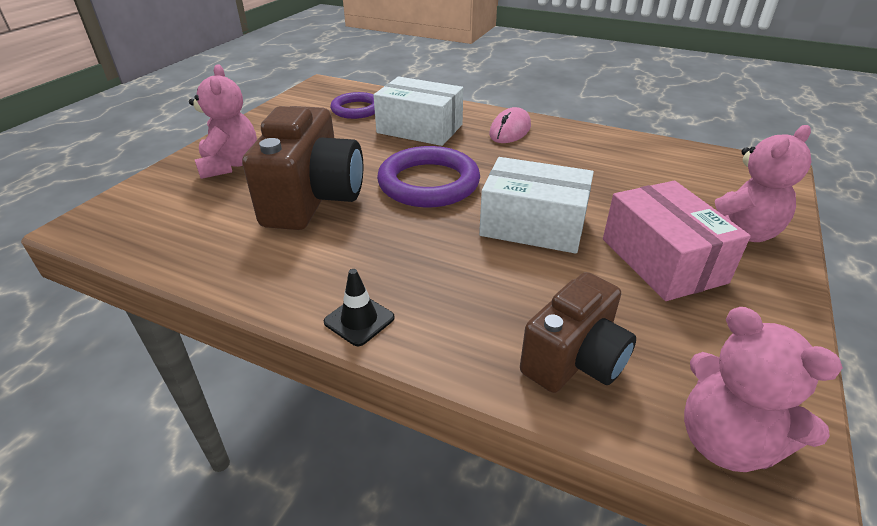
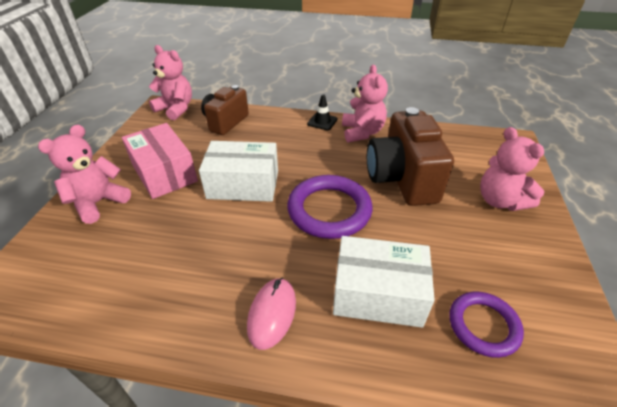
camera: 165 degrees right, 5 degrees up
(302, 279) = (362, 132): none -> pink teddy bear

